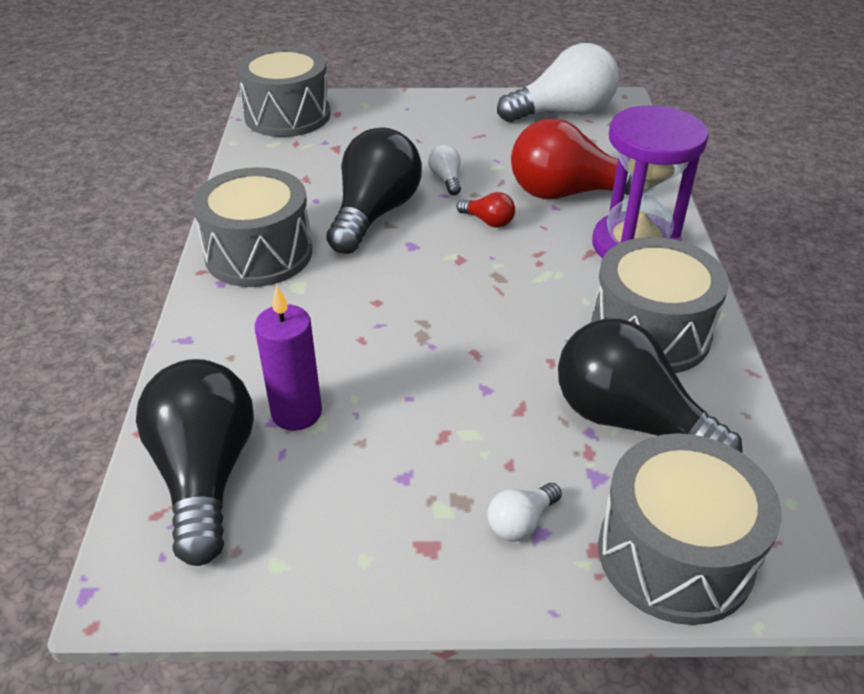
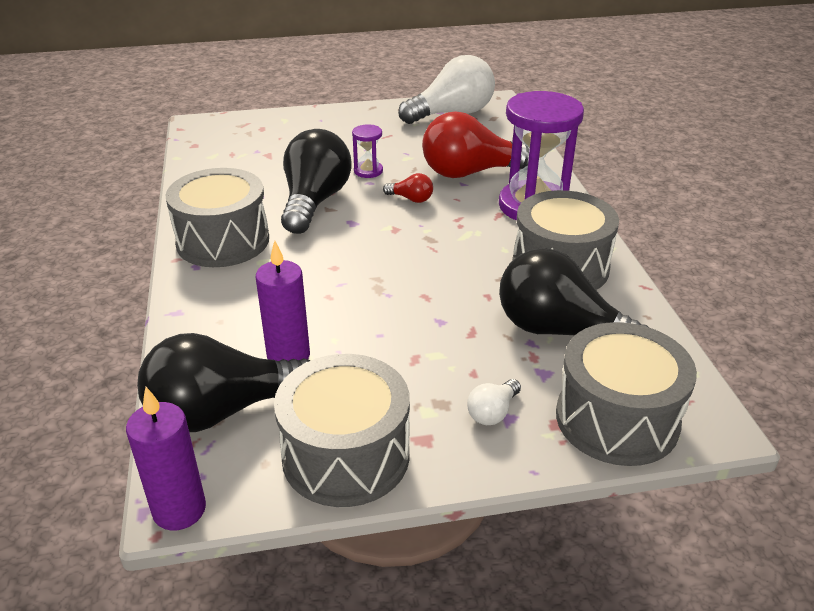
camera: 10 degrees left, 5 degrees down
(125, 597) = (179, 510): none -> purple candle
(205, 475) = (223, 411): black light bulb -> black light bulb turned 90 degrees counterclockwise
(287, 115) = (219, 133): grey drum -> grey drum (346, 455)
(446, 180) = (368, 171): white light bulb -> purple hourglass

